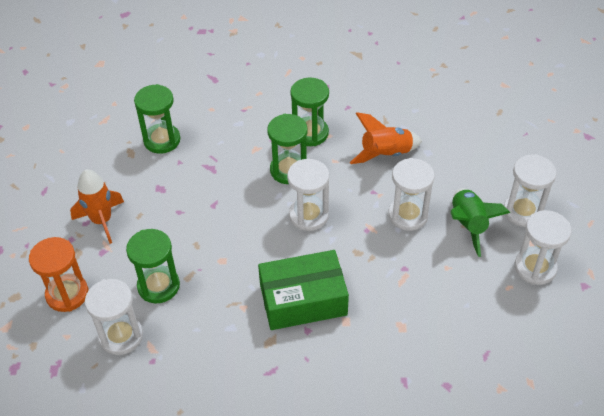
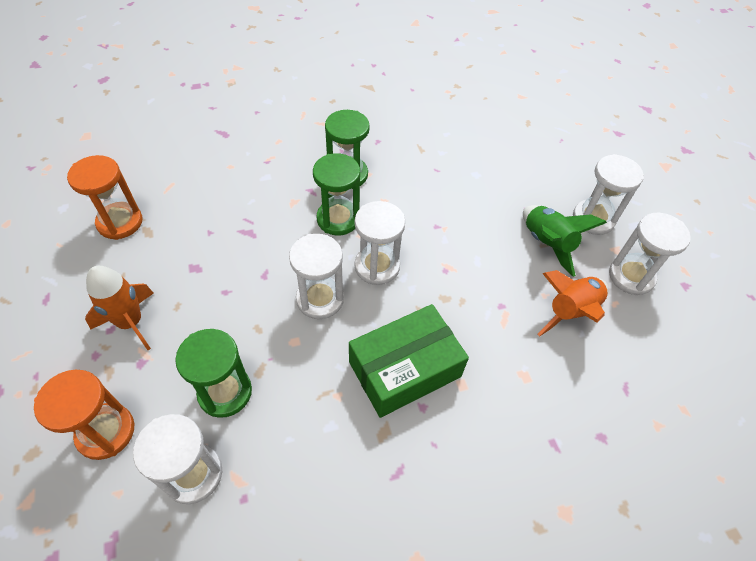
camera: 20 degrees left, 5 degrees up
(111, 141) = (120, 222): none -> orange hourglass
(162, 140) = (182, 211): green hourglass -> none
(385, 154) = (434, 184): orange rocket -> orange rocket (570, 311)
(408, 215) = (482, 245): white hourglass -> white hourglass (320, 299)

